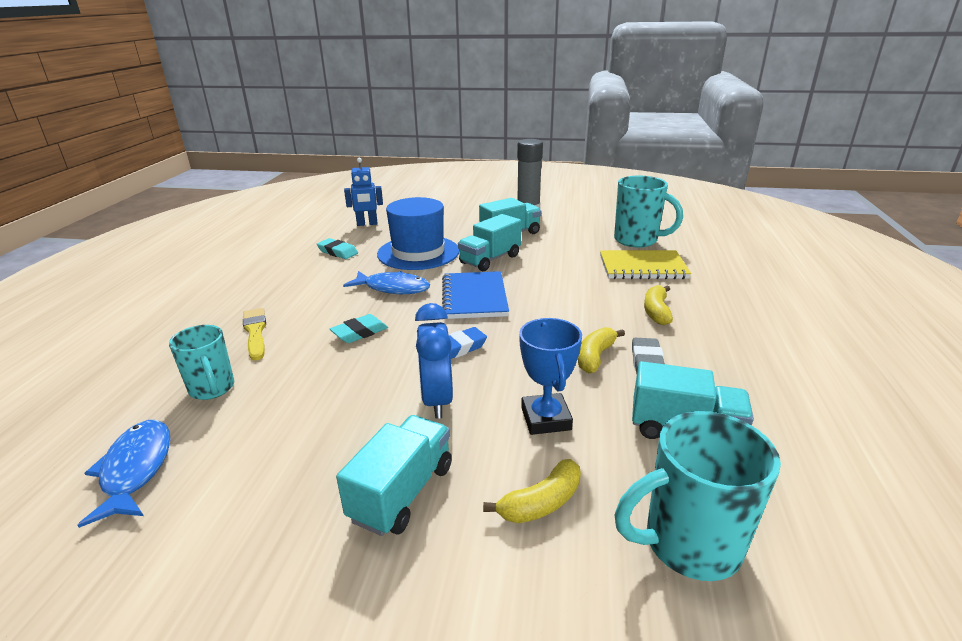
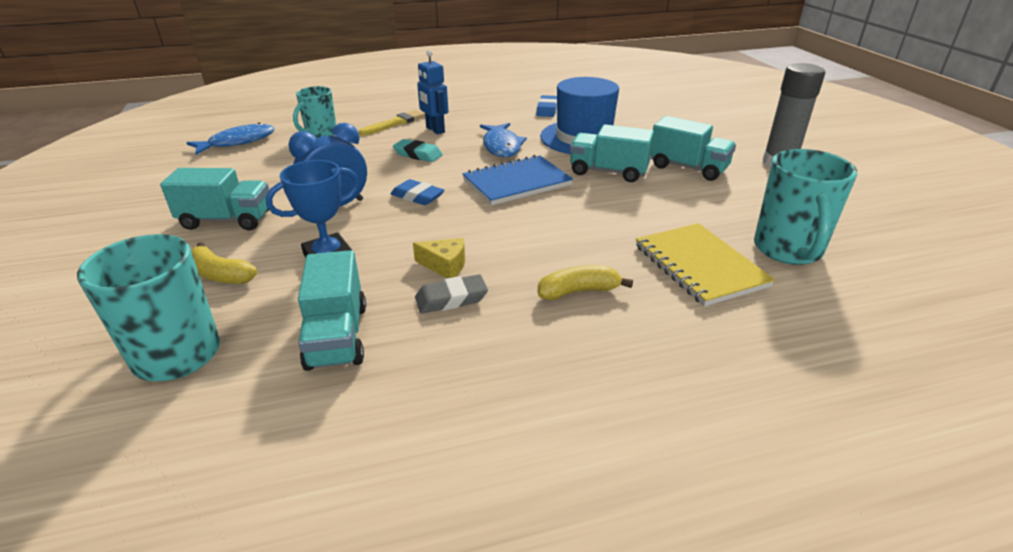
camera: 65 degrees right, 5 degrees up
(338, 252) = (547, 109): turquoise eraser -> blue eraser
(367, 224) = (619, 103): blue robot -> blue robot (435, 130)
(595, 357) = (445, 265): yellow banana -> yellow cheese

